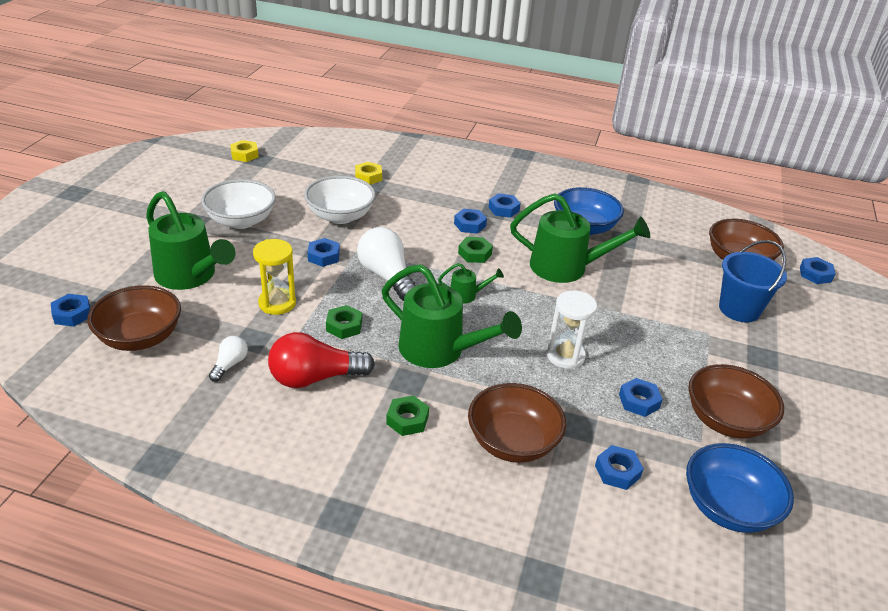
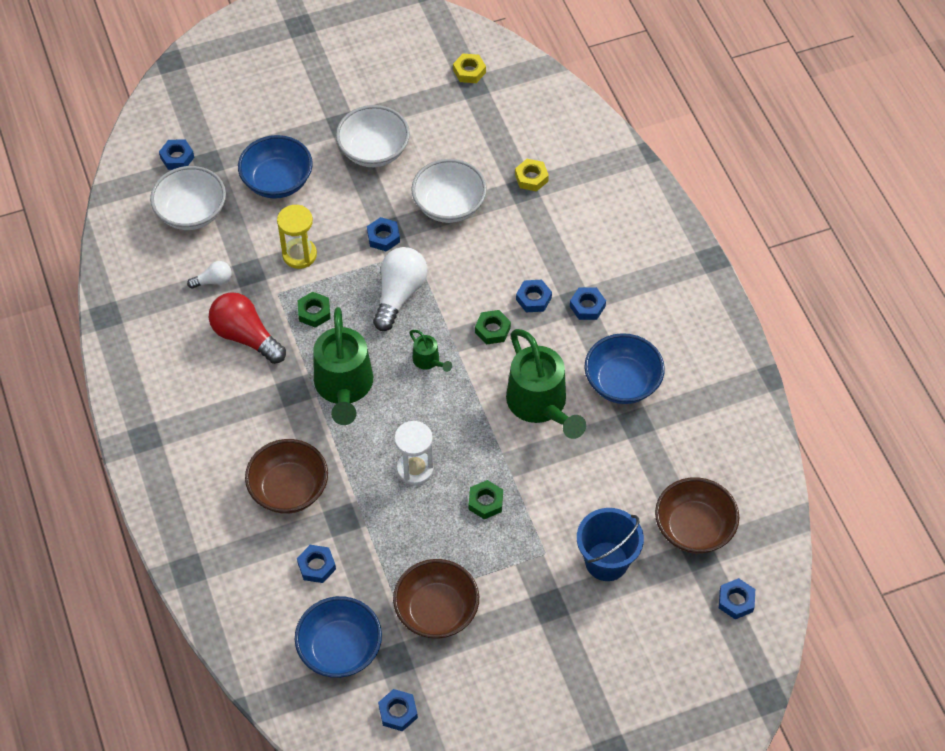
camera: 55 degrees right, 20 degrees up
(140, 337) = (191, 212): brown bowl -> white bowl
(190, 276) = (277, 181): green watering can -> blue bowl
(407, 420) = (255, 416): green nut -> green nut (485, 502)
(639, 401) = (406, 544): blue nut -> blue nut (398, 712)

